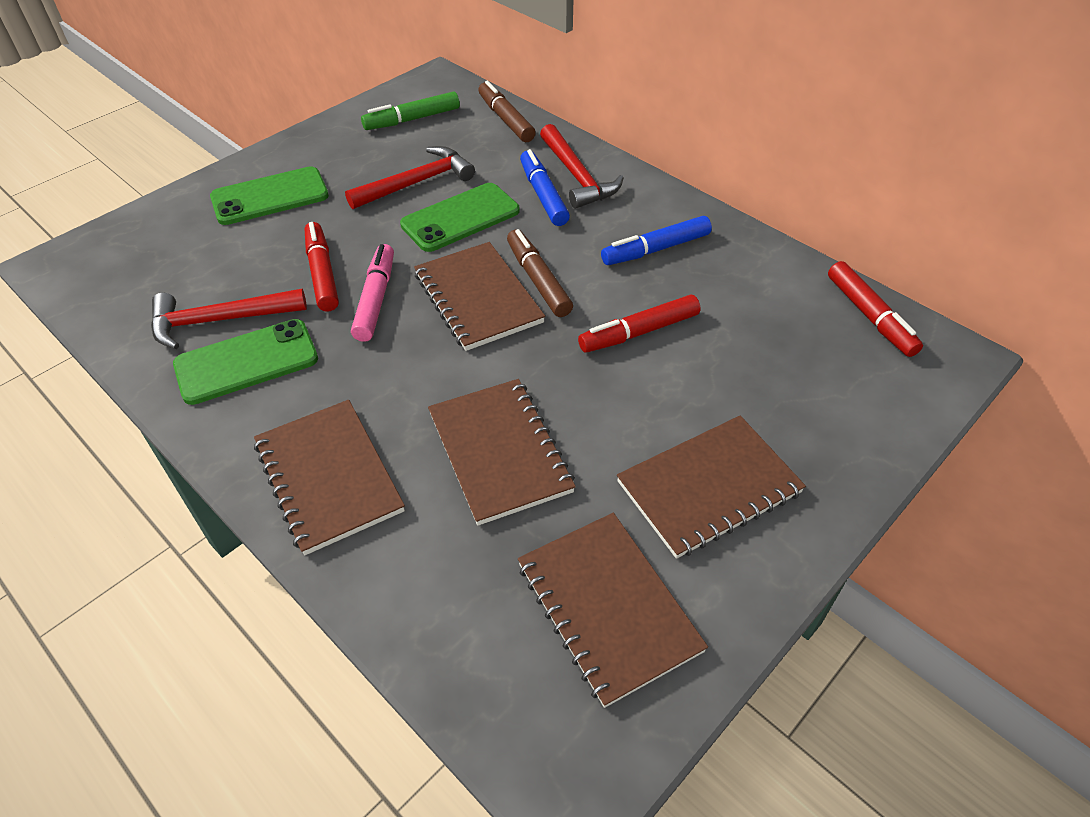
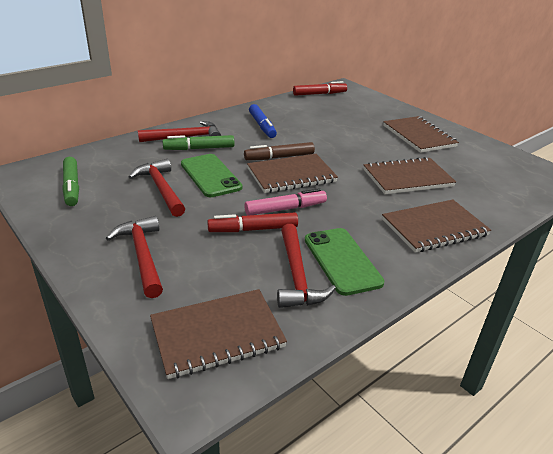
camera: 85 degrees left, 15 degrees down
(270, 197) = (142, 255): green phone -> red hammer
(376, 299) = (285, 209): pink marker -> pink marker turned 150 degrees clockwise
(506, 119) = (102, 152): brown marker -> none
(543, 195) = (199, 148): blue marker -> green marker
(608, 607) = (484, 162): brown notebook -> brown notebook (217, 334)
(639, 332) = (324, 137): red marker -> none

